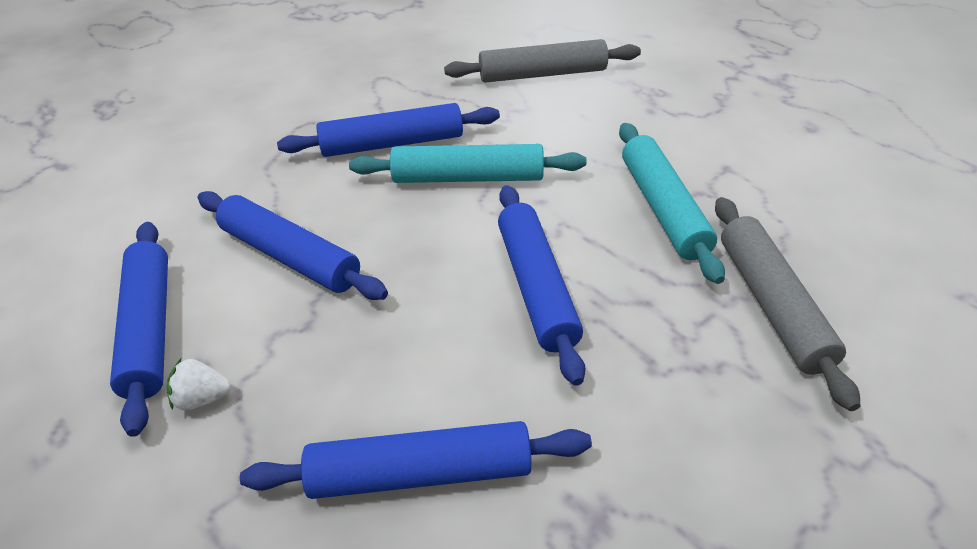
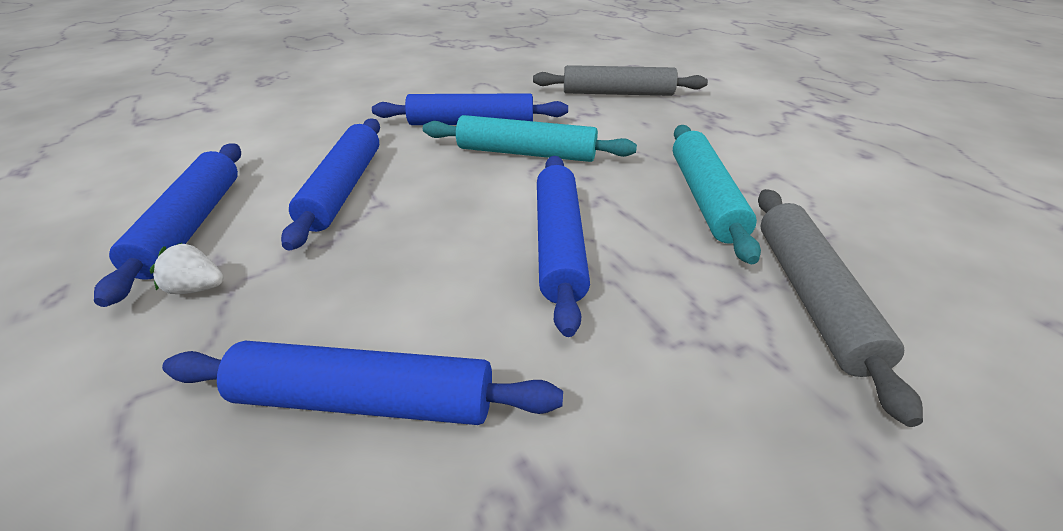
camera: 10 degrees right, 5 degrees down
(290, 256) = (344, 188): blue rolling pin -> blue rolling pin turned 45 degrees clockwise

